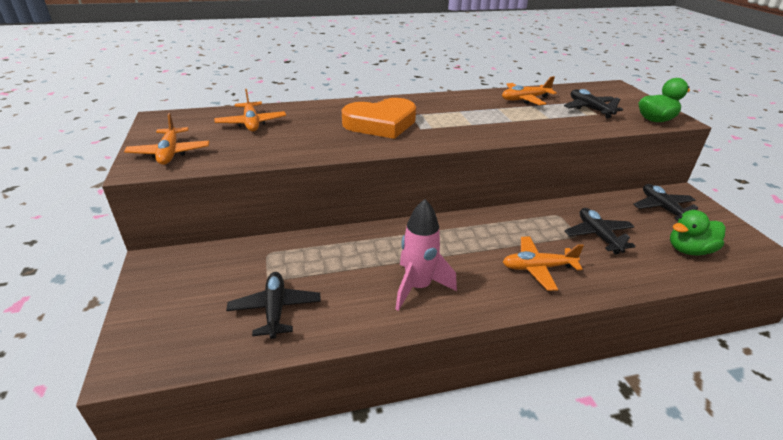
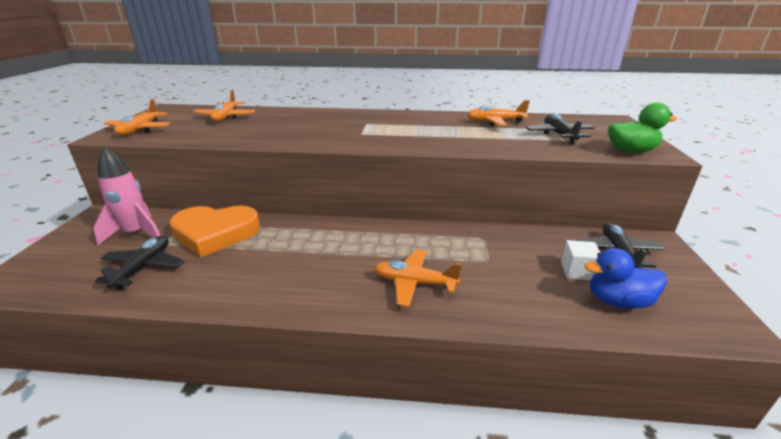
camera: 20 degrees right, 5 degrees down
(381, 123) = (330, 127): orange heart -> orange heart (215, 233)
(418, 287) = (279, 275): pink rocket -> pink rocket (137, 233)
(598, 235) = (512, 265): black plane -> none
(647, 231) = (577, 271): none -> white cube
(689, 250) = (617, 301): green duck -> blue duck

